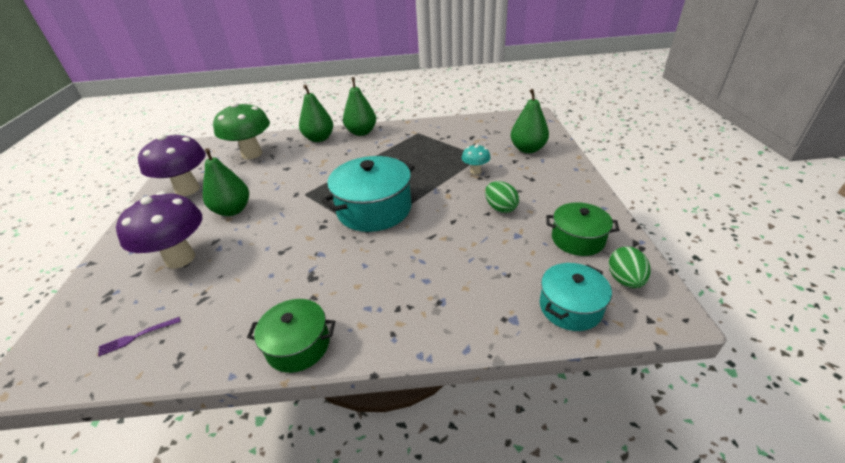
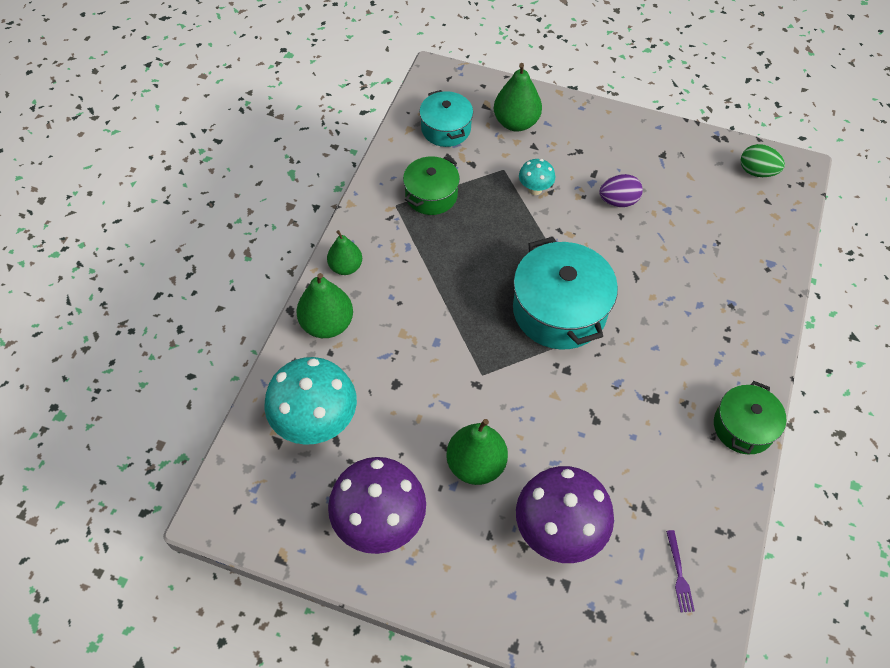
camera: 70 degrees left, 20 degrees up
(252, 154) = (316, 423): green mushroom -> turquoise mushroom
(361, 132) = (346, 267): green pear -> green pear, size x0.66
(500, 208) = (618, 201): green egg -> purple egg
(570, 307) = (772, 221): turquoise pot -> turquoise pot (446, 129)
(577, 239) = (694, 171): green pot -> green pot (431, 195)

